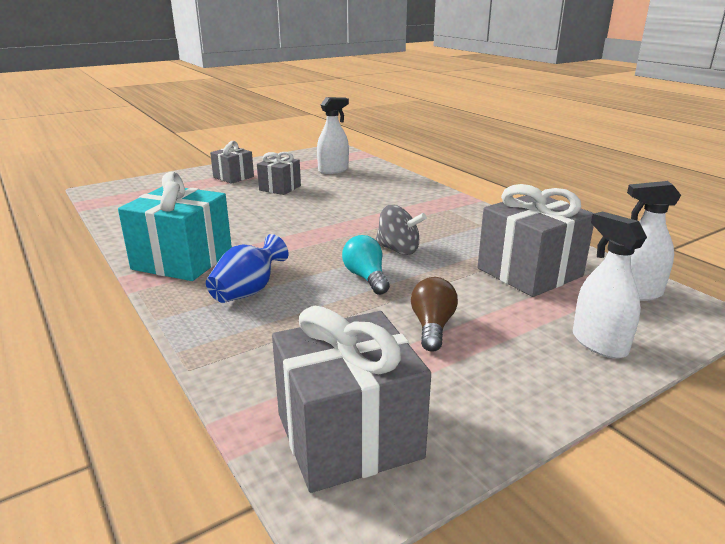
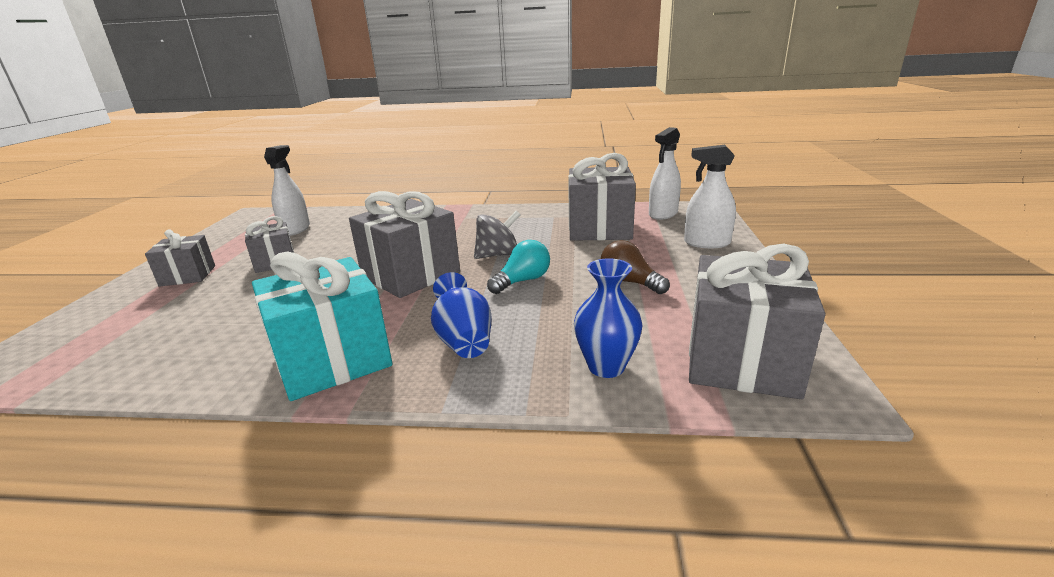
camera: 50 degrees left, 0 degrees up
(268, 364) = (606, 367): none -> blue vase
(319, 234) = (410, 275): none -> grey gift
(366, 277) = (522, 281): turquoise light bulb -> turquoise light bulb turned 120 degrees clockwise

